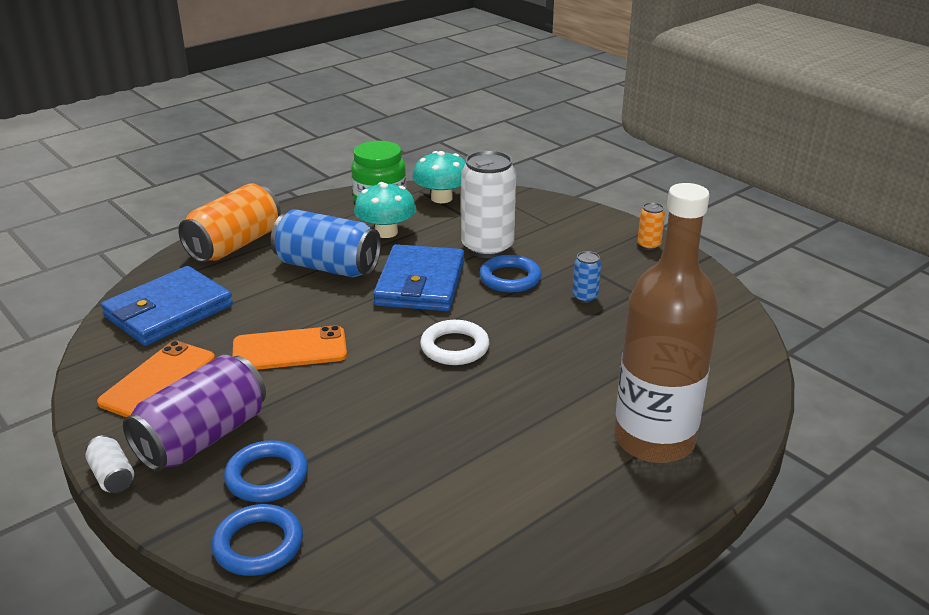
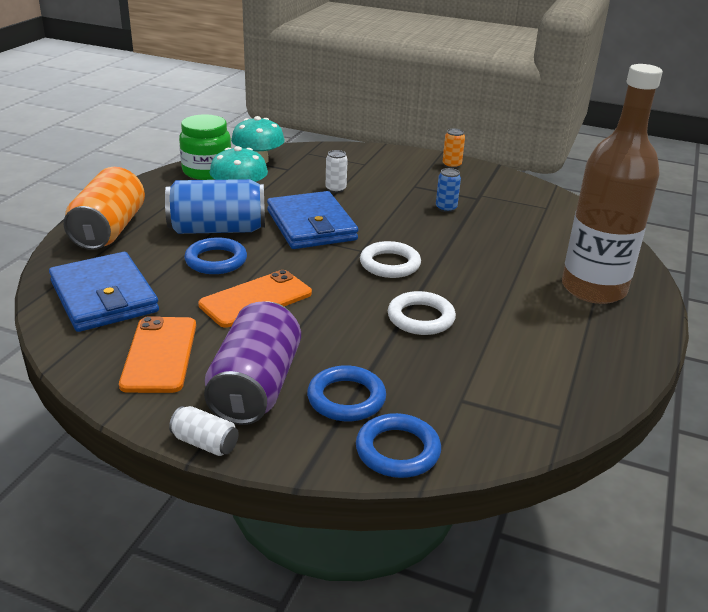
camera: 30 degrees left, 0 degrees up
(169, 311) = (104, 296): blue wallet -> blue wallet turned 45 degrees counterclockwise
(423, 416) = (421, 318): none -> white ring
(487, 247) = (335, 189): white can -> white can, size x0.45
(510, 278) = (377, 207): blue ring -> blue ring (216, 260)

